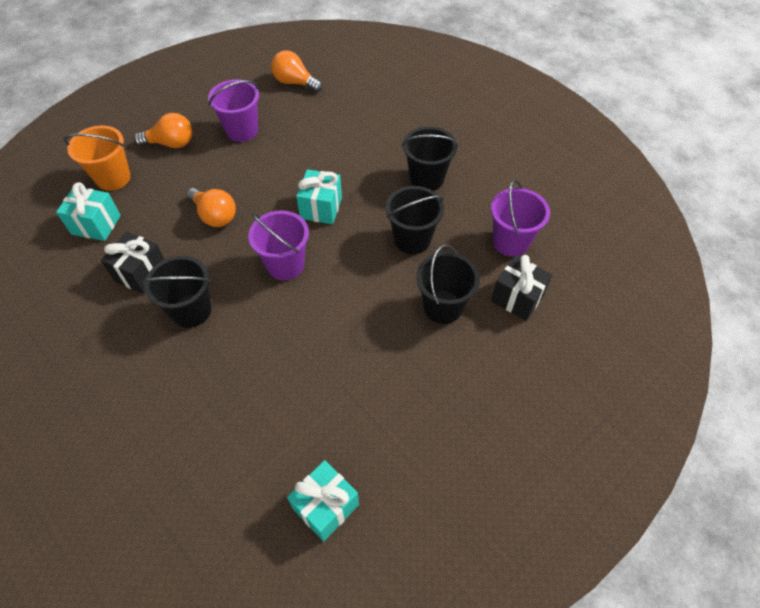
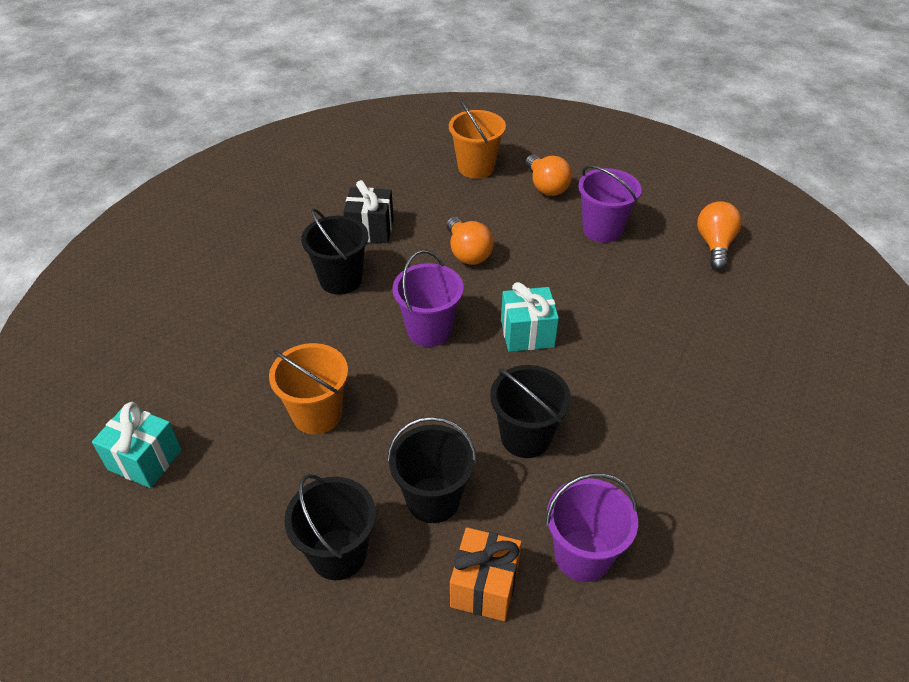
camera: 70 degrees right, 10 degrees down
(96, 224) = (413, 180): turquoise gift -> none
(215, 216) = (467, 253): orange light bulb -> orange light bulb turned 45 degrees counterclockwise
(335, 362) = (317, 414): none -> orange bucket
(426, 179) = (640, 424): black bucket -> black bucket (338, 554)
(517, 298) = (484, 586): black gift -> orange gift

